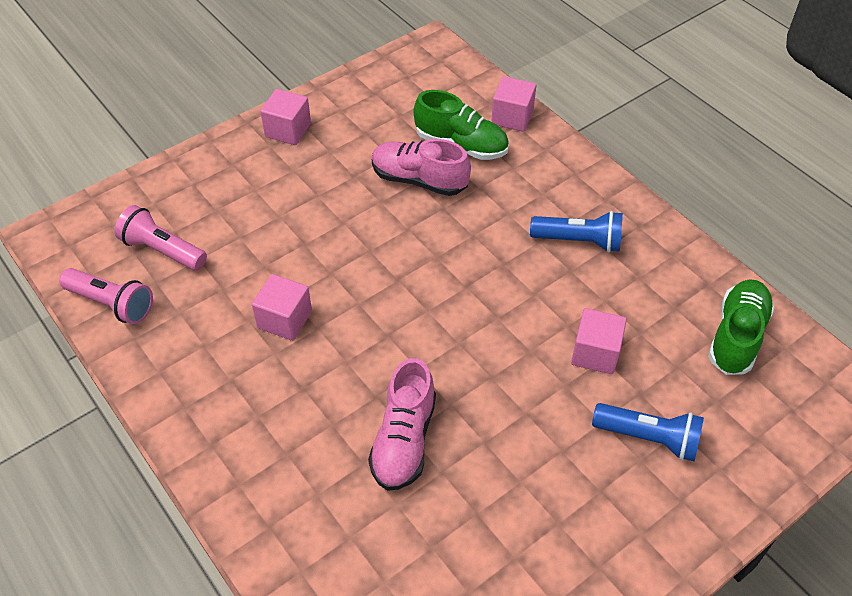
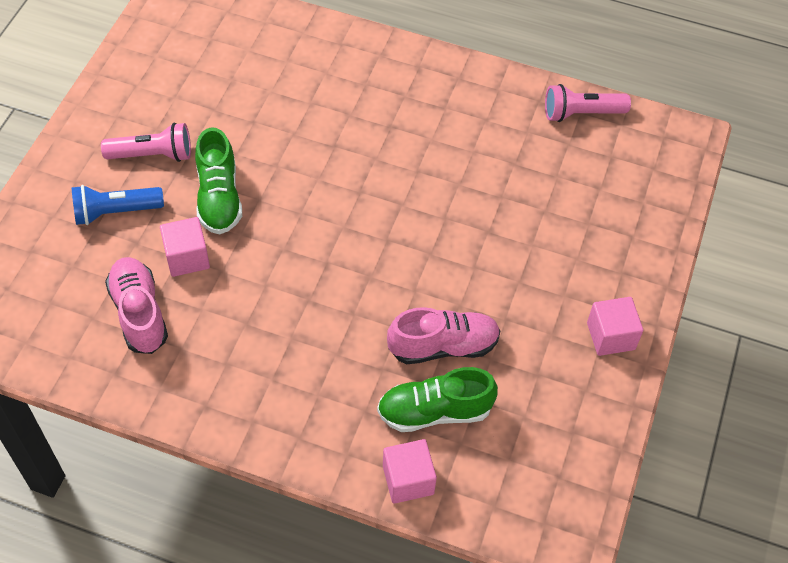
camera: 145 degrees right, 5 degrees up
(163, 250) = (591, 168): pink flashlight -> pink flashlight (152, 155)
(285, 319) = (446, 164): pink cube -> none
(404, 440) = (293, 128): pink shoe -> pink shoe (139, 313)
(579, 241) = (254, 357): blue flashlight -> none
(736, 336) = (72, 332): green shoe -> green shoe (219, 197)

